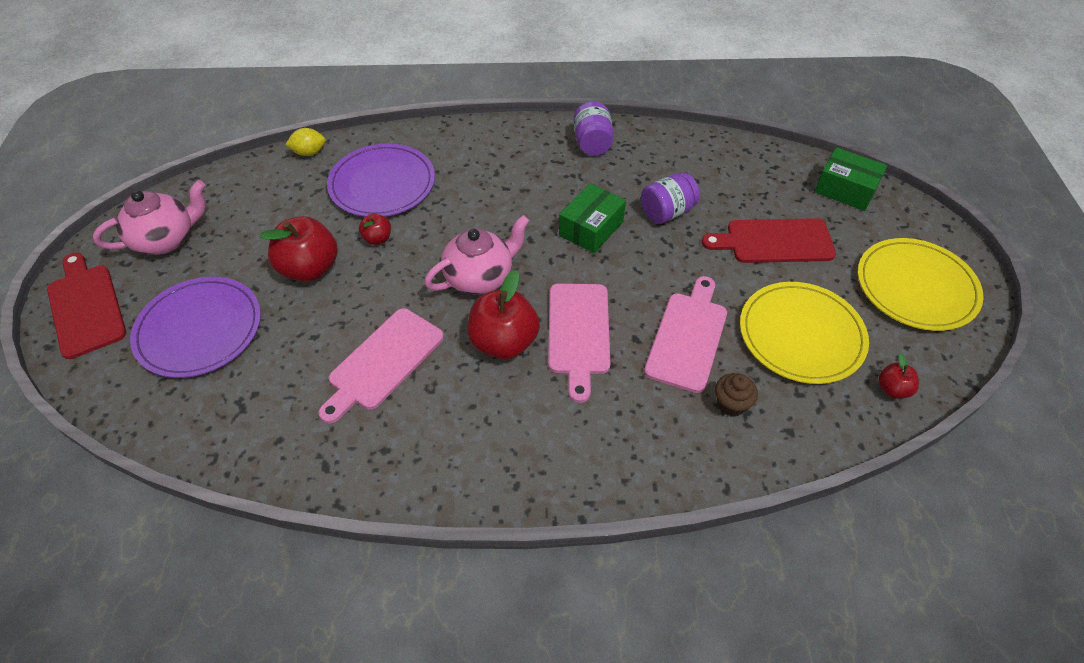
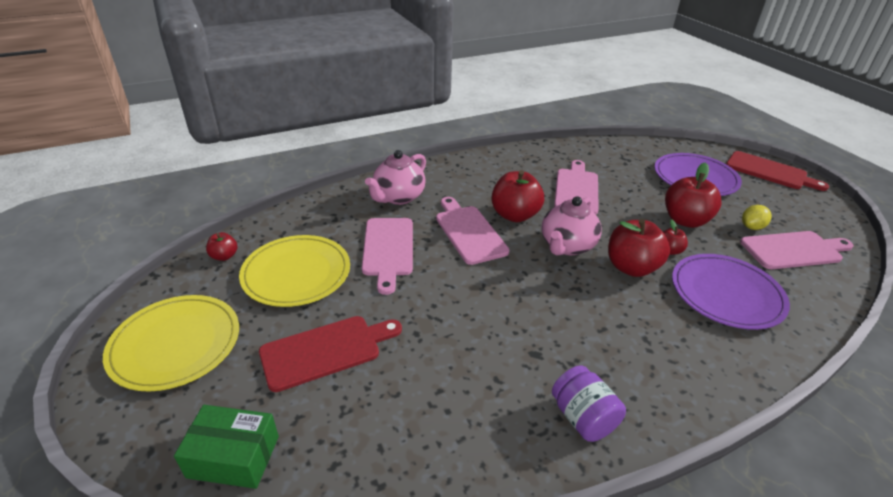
camera: 155 degrees right, 15 degrees down
(166, 240) = (797, 211): pink teapot -> pink teapot (398, 197)
(253, 201) = (794, 250): none -> pink cutting board
(309, 152) = (827, 303): yellow lemon -> yellow lemon (752, 227)
(438, 233) = (631, 267): none -> red apple
(591, 228) = (511, 309): green box -> none
(667, 212) = (448, 350): purple jar -> none
(731, 404) = (346, 221): brown cupcake -> none

